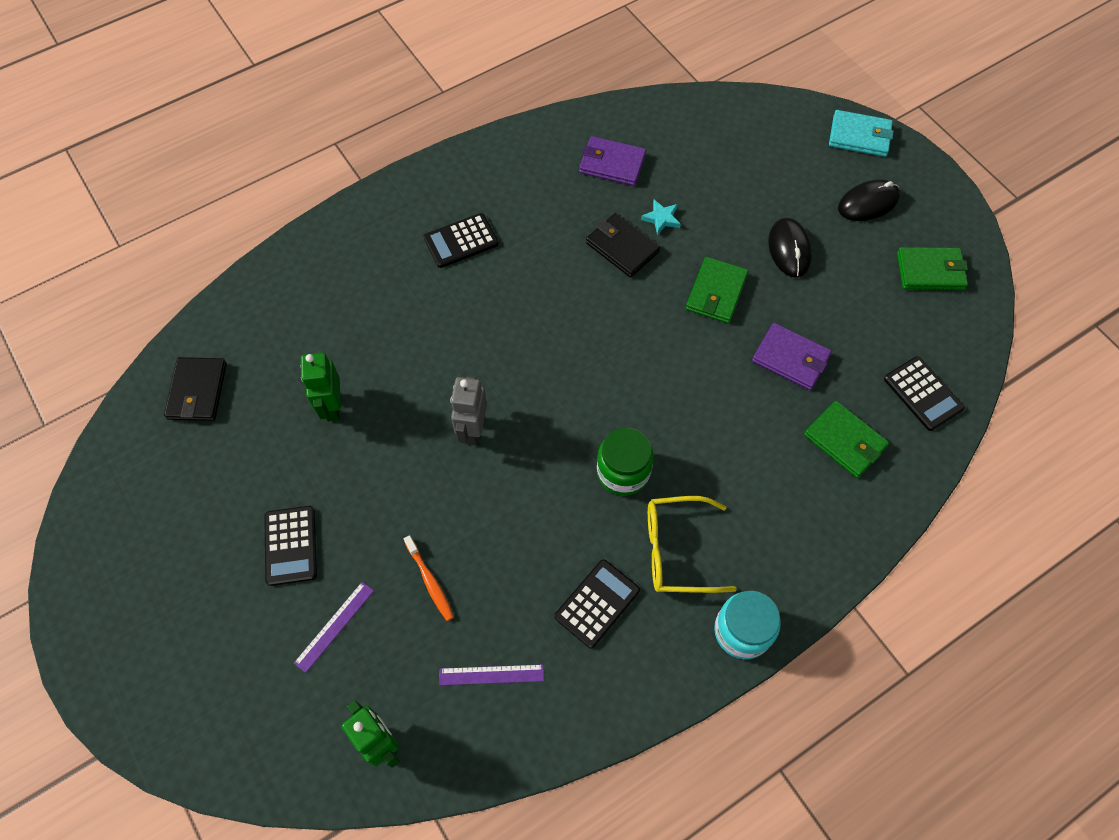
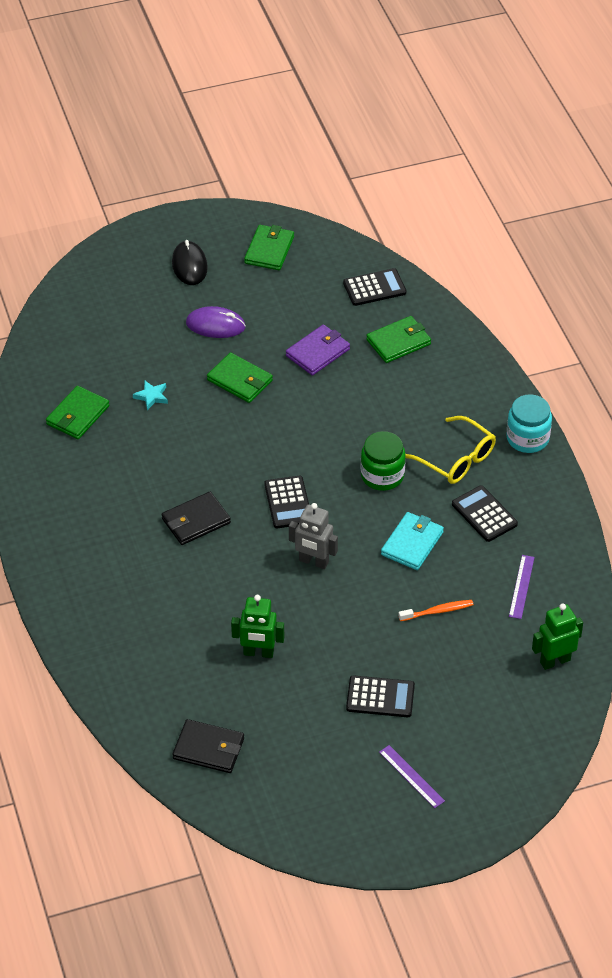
camera: 75 degrees left, 15 degrees down
(334, 626) = (457, 677): purple ruler -> purple ruler (411, 776)
(461, 241) = (119, 536): black calculator -> black calculator (288, 503)
(612, 164) = (78, 415): purple wallet -> green wallet
(622, 247) = (171, 428): black wallet -> black wallet (196, 521)
(677, 550) = (456, 459): yellow glasses -> yellow glasses turned 60 degrees counterclockwise
(789, 249) = (215, 325): black mouse -> purple mouse
(859, 136) = (119, 250): turquoise wallet -> turquoise wallet (412, 543)

